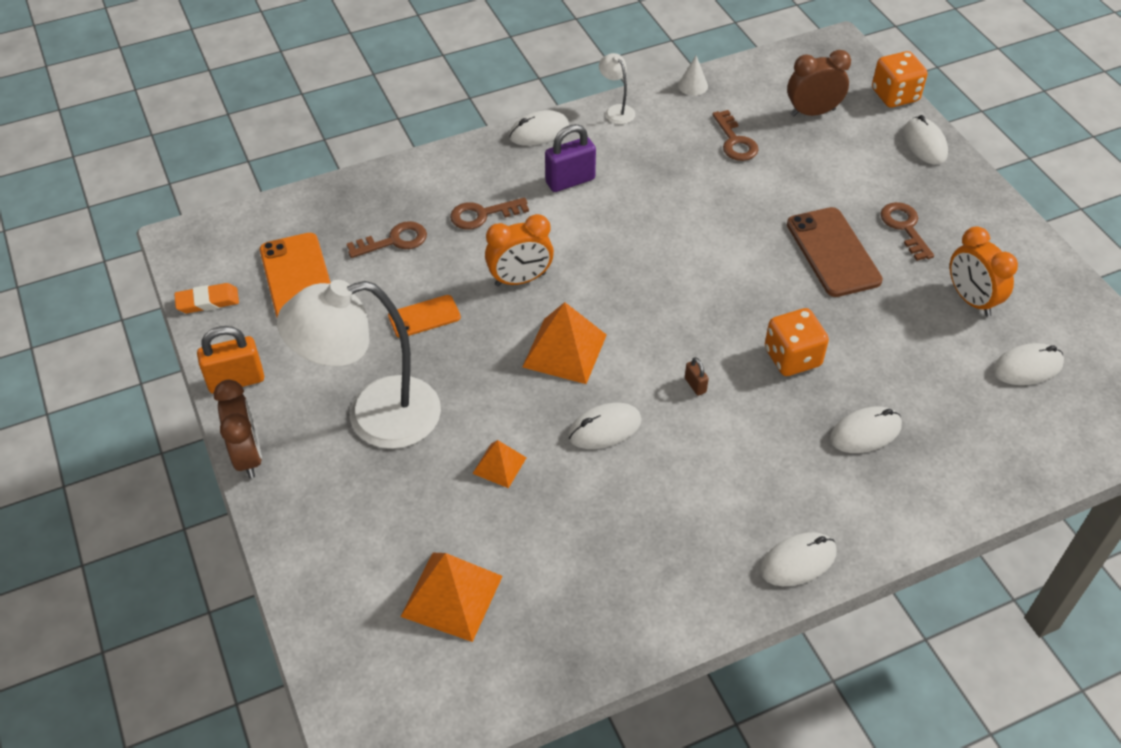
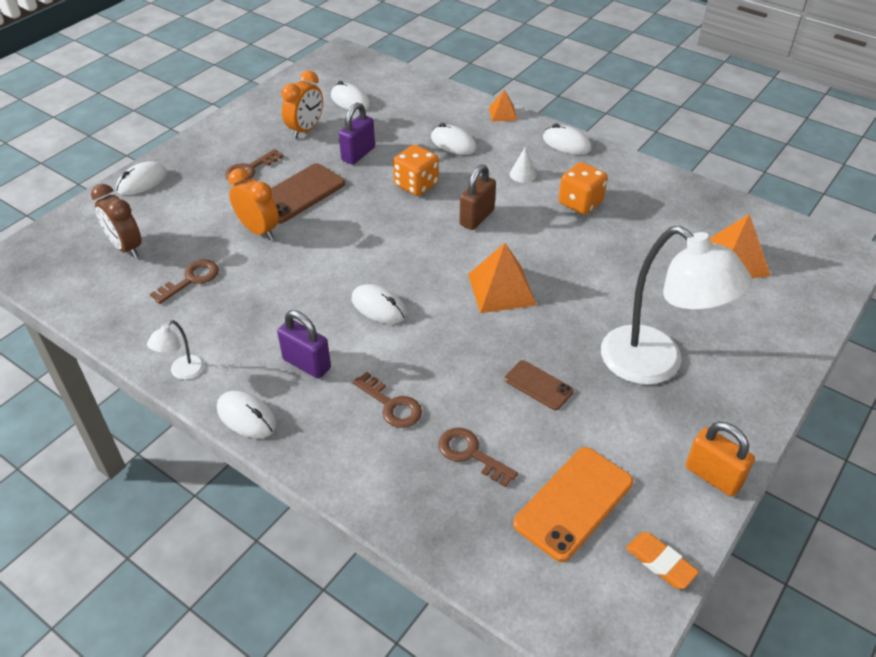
camera: 120 degrees left, 5 degrees down
(248, 456) = (761, 421): brown clock -> none
(424, 316) = (538, 385): orange phone -> brown phone
(499, 465) = (626, 280): orange pyramid -> orange pyramid (503, 114)
(520, 279) = (451, 344): orange clock -> orange clock (258, 230)
(604, 429) = (550, 244): white mouse -> white mouse (378, 307)
(693, 85) = (116, 333): white cone -> white cone (522, 174)
(695, 385) = (477, 217): brown padlock -> brown padlock, size x2.05
(888, 329) = (358, 154): none -> purple padlock
(895, 95) = (81, 210): orange dice -> orange dice (580, 203)

